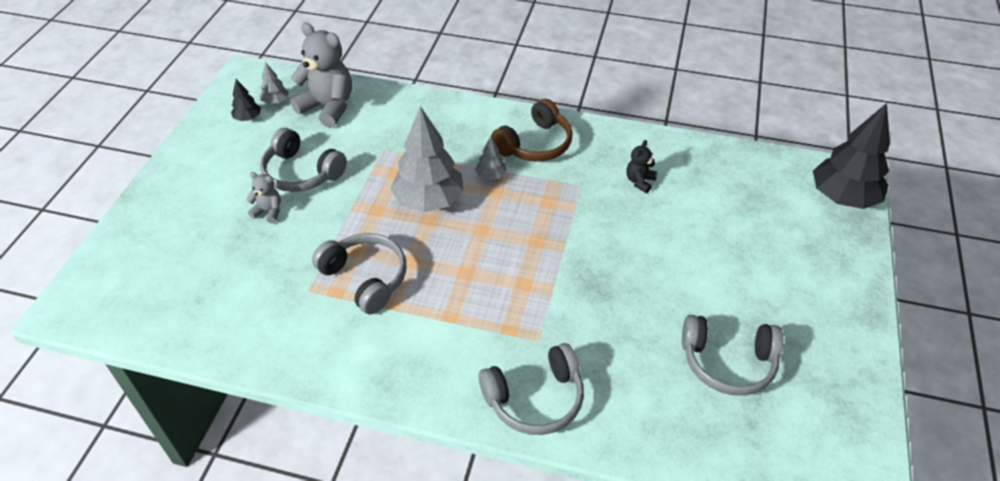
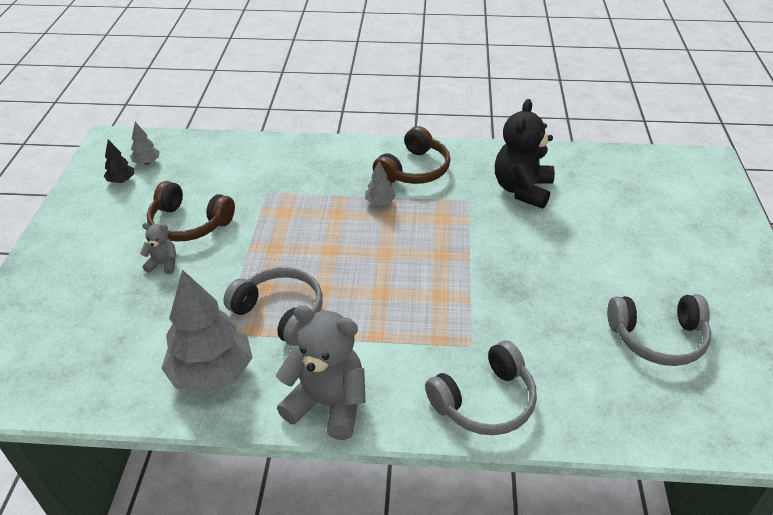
camera: 10 degrees left, 5 degrees down
(301, 173) = (189, 223): grey headphones -> brown headphones
(328, 107) = (202, 161): grey teddy bear -> grey teddy bear (328, 404)
(429, 201) = (325, 232): grey tree -> grey tree (212, 373)
(639, 181) = (522, 190): black teddy bear -> black teddy bear, size x2.07
(842, 197) = (708, 180): black tree -> none

